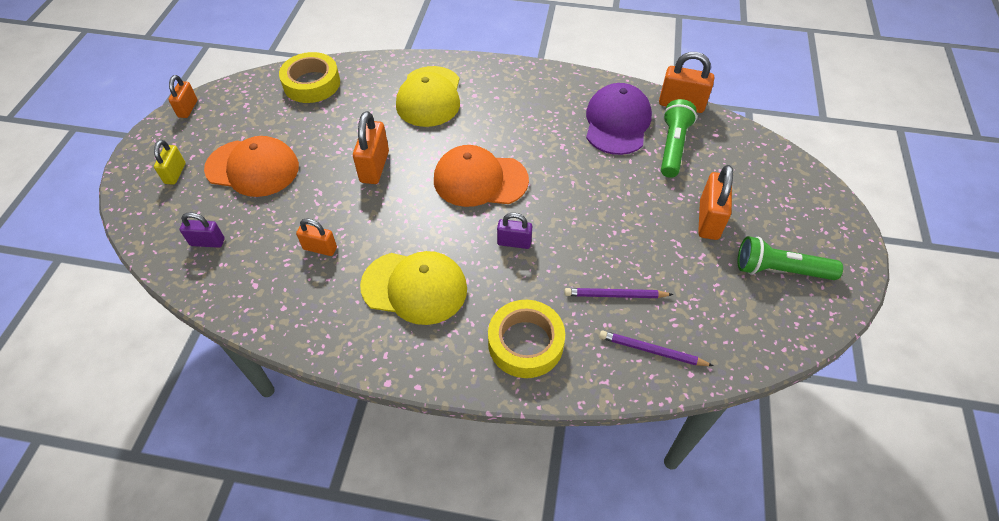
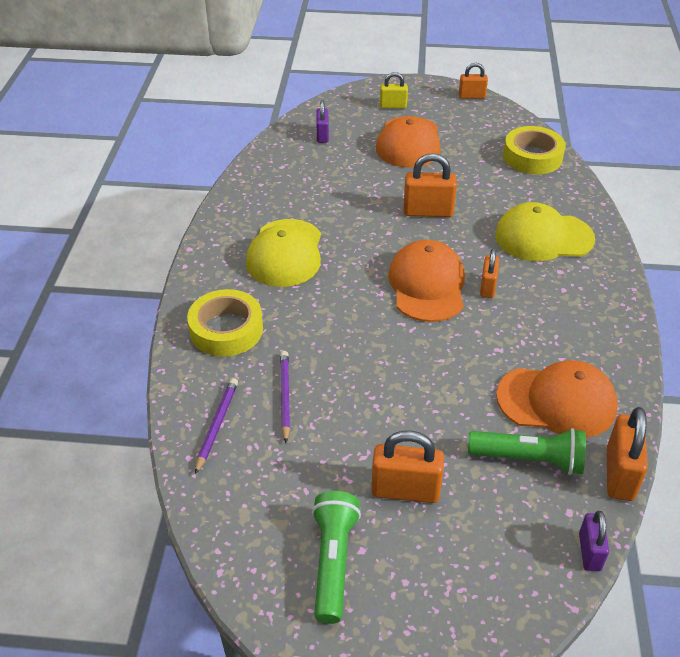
camera: 85 degrees right, 10 degrees down
(320, 248) = (323, 193): orange padlock -> orange padlock (487, 287)
(514, 242) = (346, 315): purple padlock -> purple padlock (589, 552)
(617, 122) = (556, 401): purple cap -> orange cap

